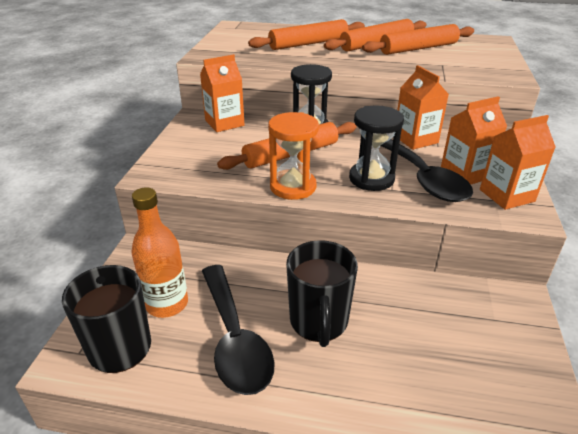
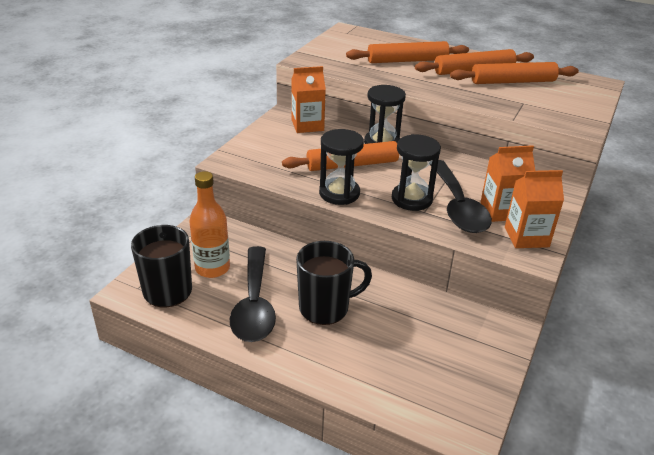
camera: 15 degrees right, 0 degrees up
(293, 187) = (339, 193): orange hourglass -> black hourglass
(319, 322) = (325, 308): black mug -> black mug turned 120 degrees counterclockwise
(415, 139) = (475, 171): orange carton -> none

